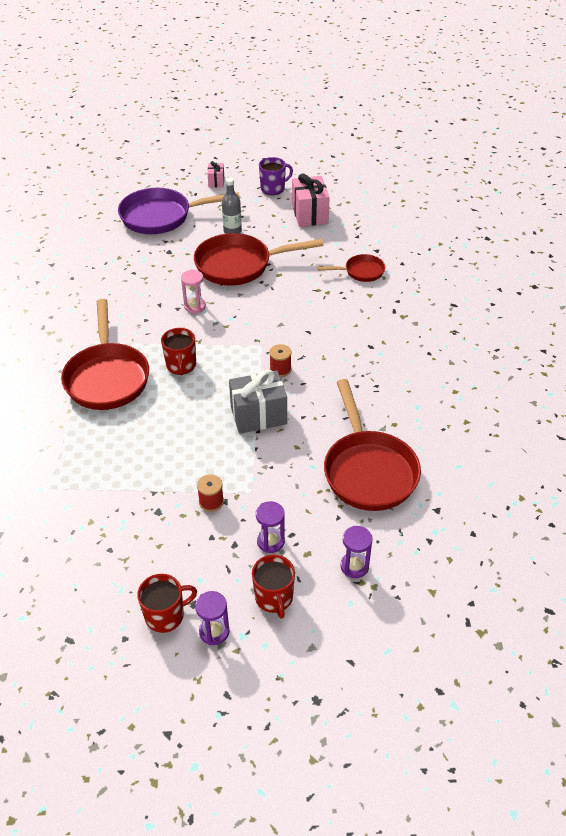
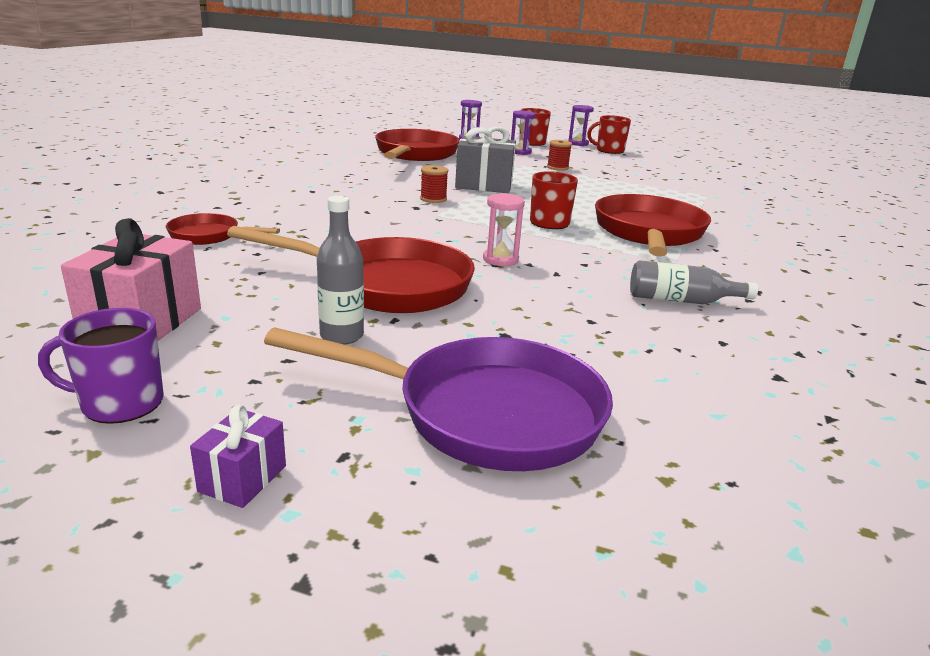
camera: 160 degrees left, 20 degrees down
(89, 303) = (681, 300): none -> grey bottle
(216, 182) = (242, 478): pink gift -> purple gift

